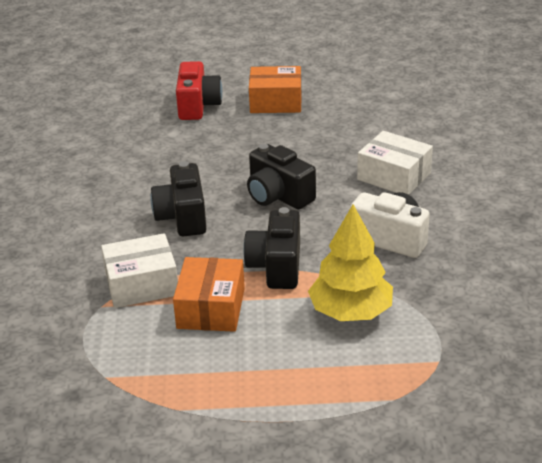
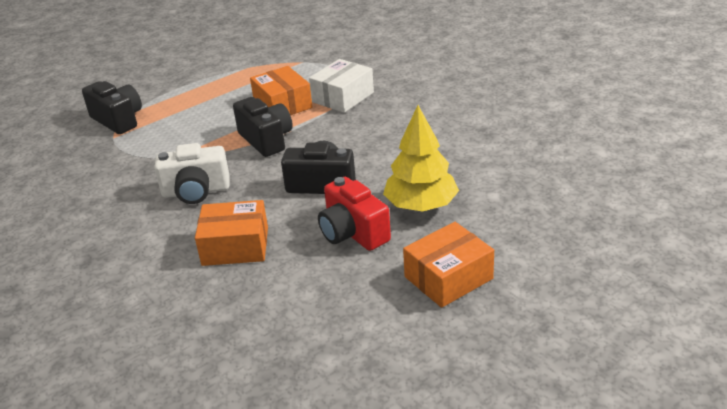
camera: 145 degrees right, 0 degrees up
(182, 217) = (375, 139): black camera -> black camera (118, 120)
(198, 106) = (519, 233): red camera -> red camera (353, 233)
(351, 312) = (189, 137): yellow tree -> yellow tree (421, 206)
(394, 176) = (235, 246): white box -> orange box

